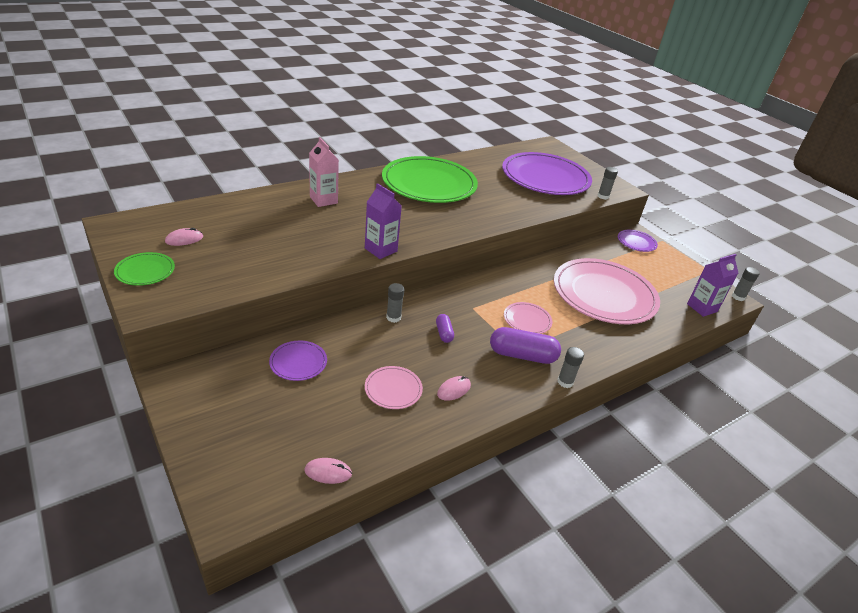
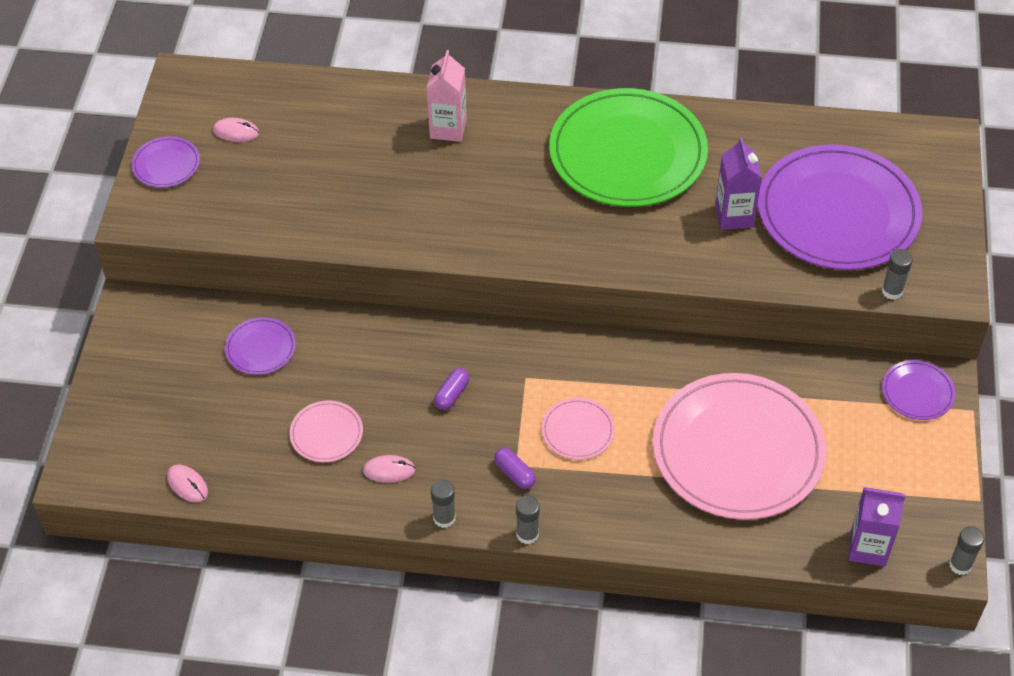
camera: 45 degrees right, 15 degrees up
(145, 271) = (166, 164): green plate -> purple plate
(381, 250) = (441, 246): purple carton -> purple carton (734, 216)
(393, 317) = (414, 342): grey glue stick -> grey glue stick (444, 518)
(522, 355) = (515, 473): purple capsule -> purple capsule, size x0.52

